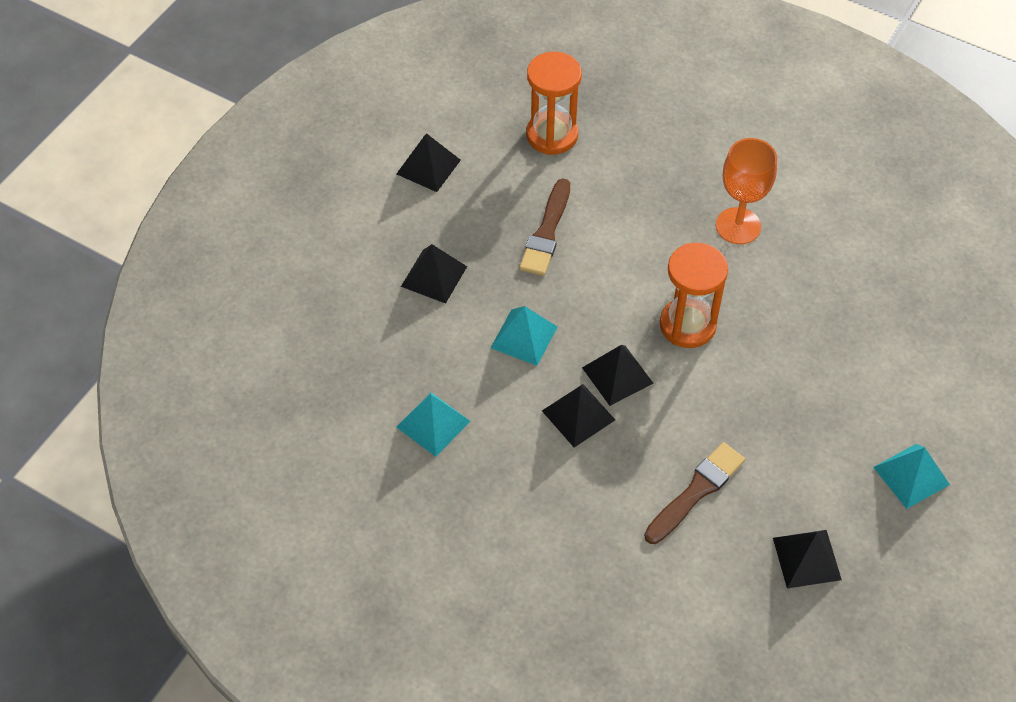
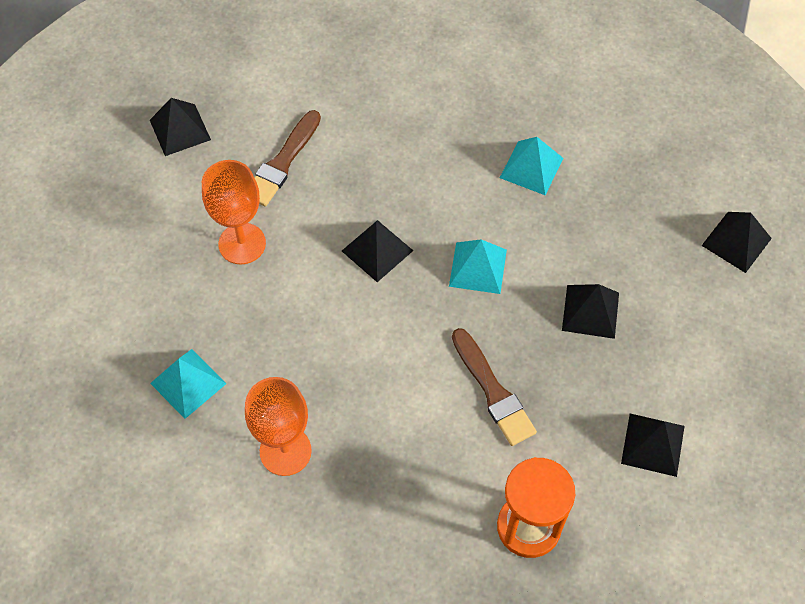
camera: 165 degrees right, 5 degrees up
(546, 232) = (493, 391): brown brush -> brown brush turned 150 degrees clockwise
(578, 415) = (403, 204): black pyramid -> black pyramid (736, 241)
(687, 325) = (319, 318): orange hourglass -> none
(752, 412) = (242, 243): none -> orange goblet
(911, 475) = (90, 218): turquoise pyramid -> turquoise pyramid (188, 383)

